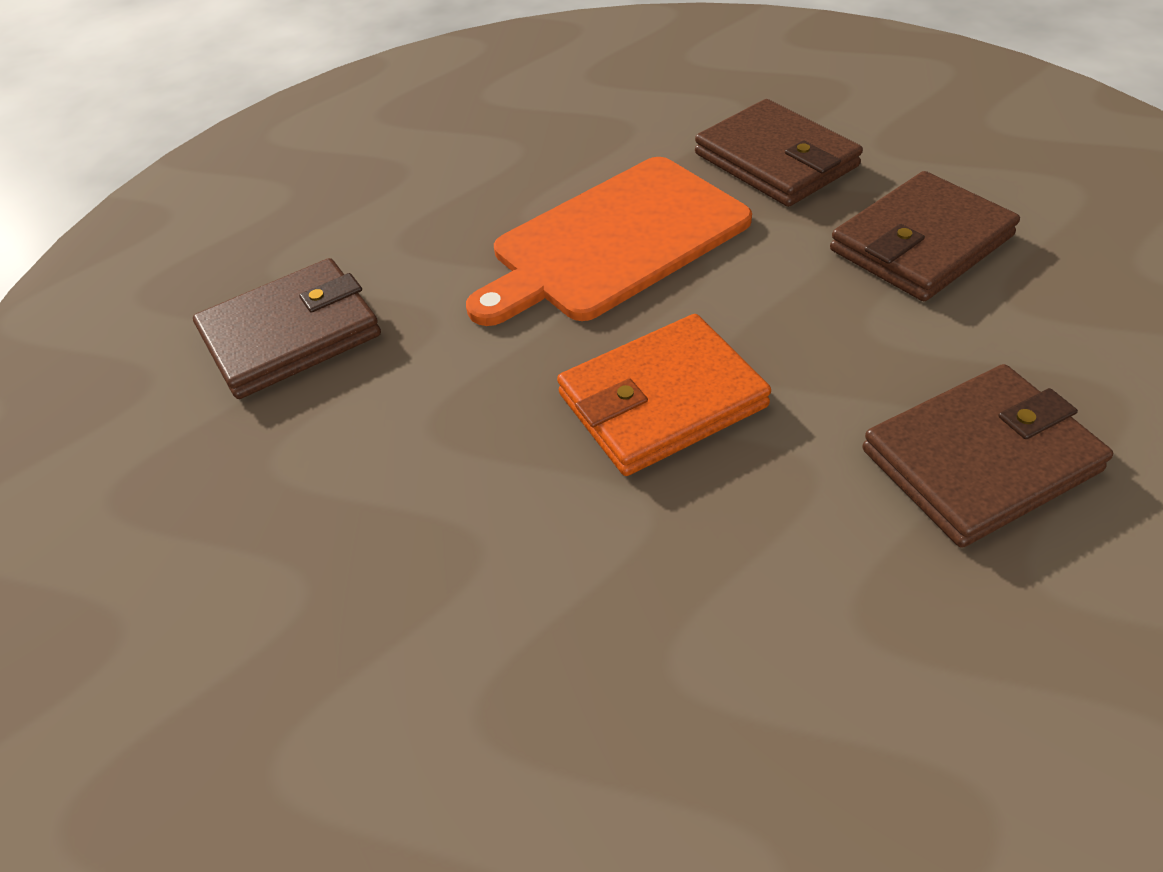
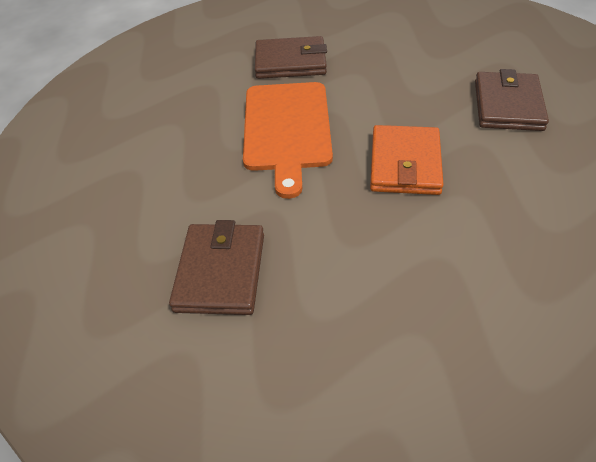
camera: 55 degrees left, 0 degrees up
(920, 243) = (385, 57): brown wallet -> none

